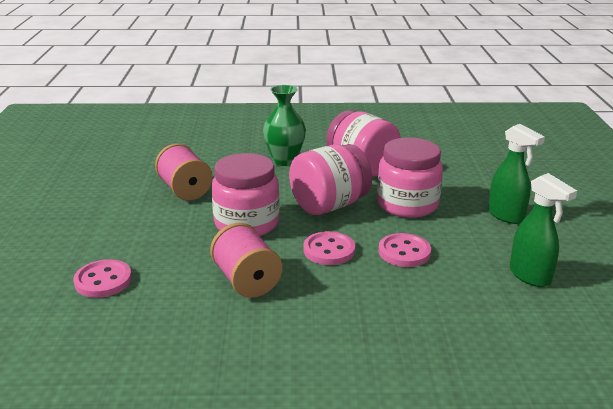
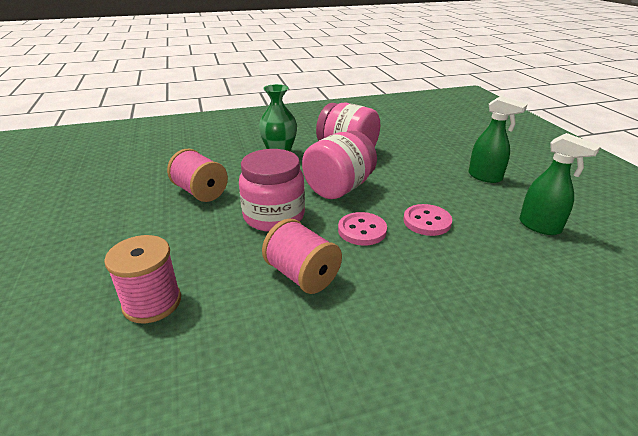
camera: 15 degrees left, 5 degrees up
(103, 280) = (152, 302): pink button -> pink spool
(407, 204) = (403, 178): pink jar -> none

